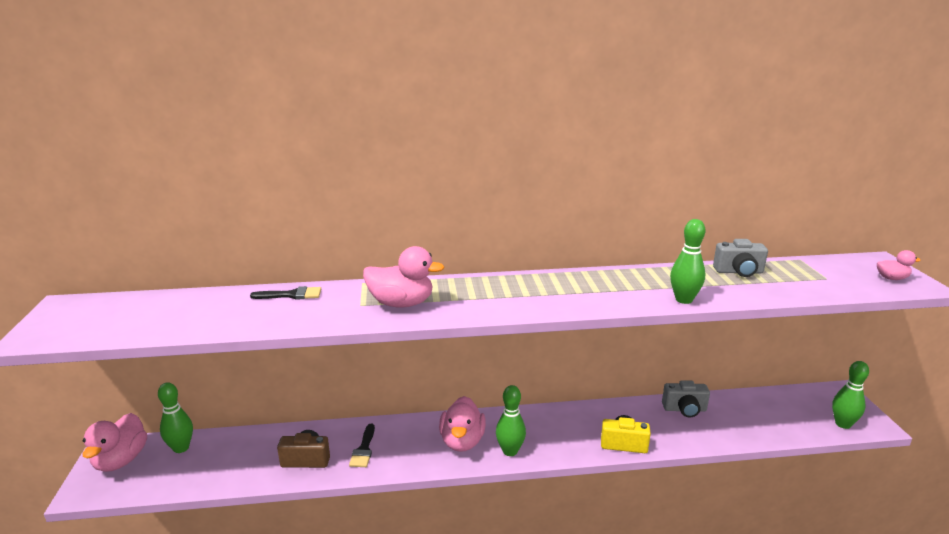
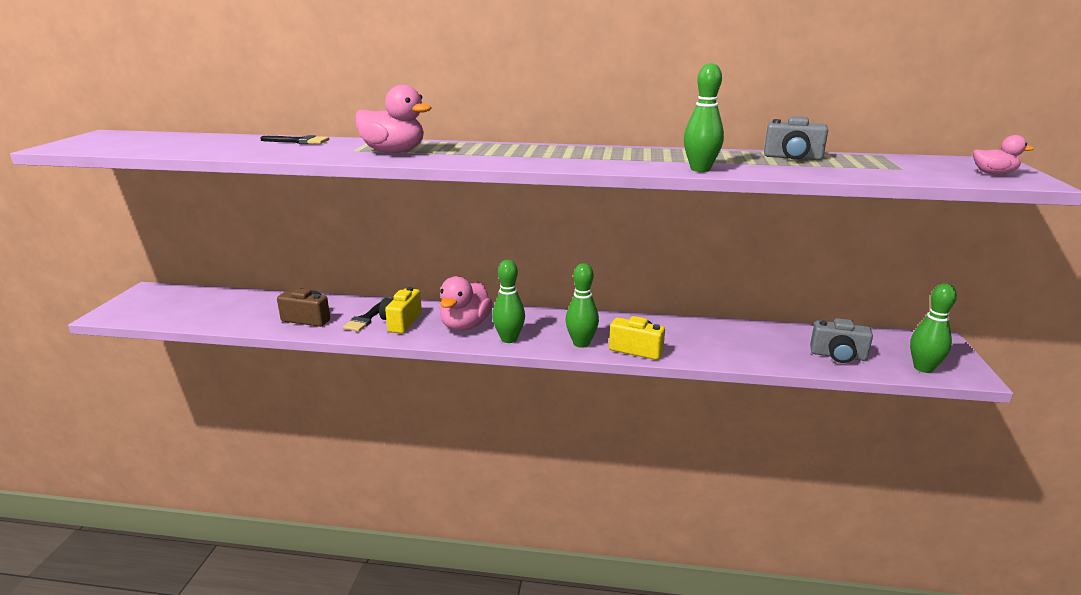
camera: 15 degrees right, 0 degrees up
(121, 460) = (152, 299): pink duck -> none
(181, 448) = (206, 297): green bowling pin -> green bowling pin (581, 343)
(400, 447) = (401, 322): none -> yellow camera
(684, 409) = (728, 332): grey camera -> grey camera (838, 356)

